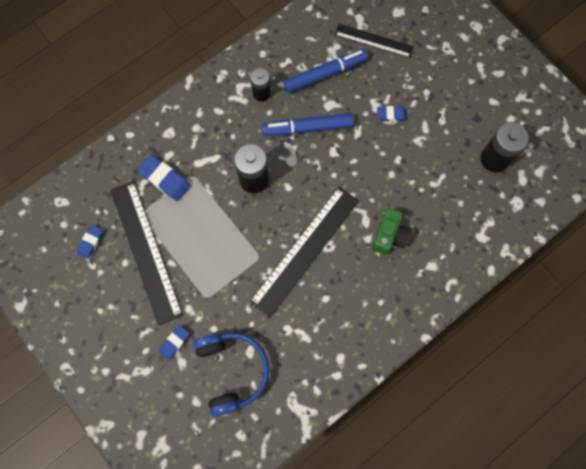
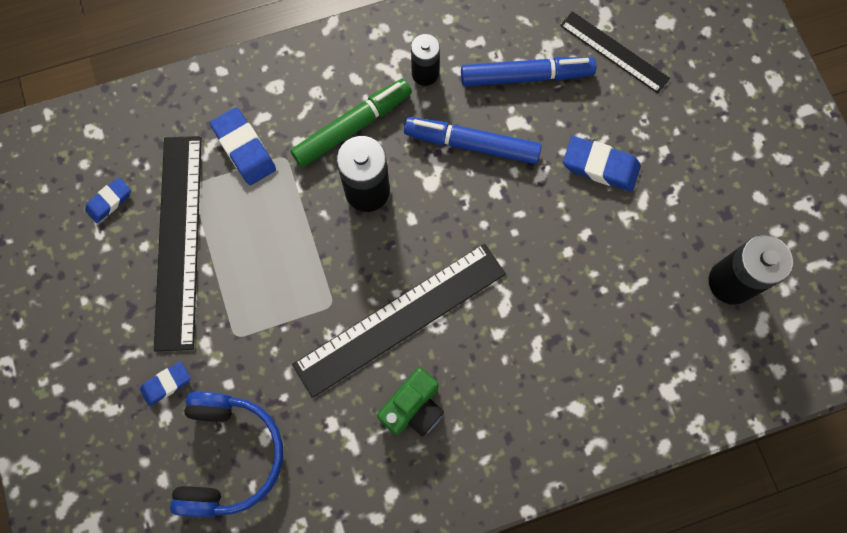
camera: 20 degrees right, 0 degrees up
(228, 142) = (352, 126): none -> green marker
(389, 236) = (530, 341): green camera -> green camera (413, 408)
(391, 115) = (600, 166): blue eraser -> blue eraser, size x1.62

